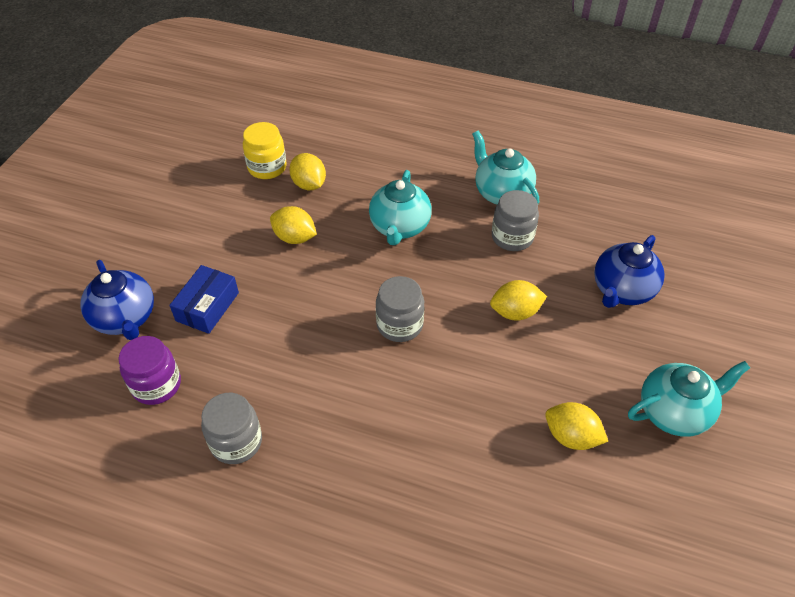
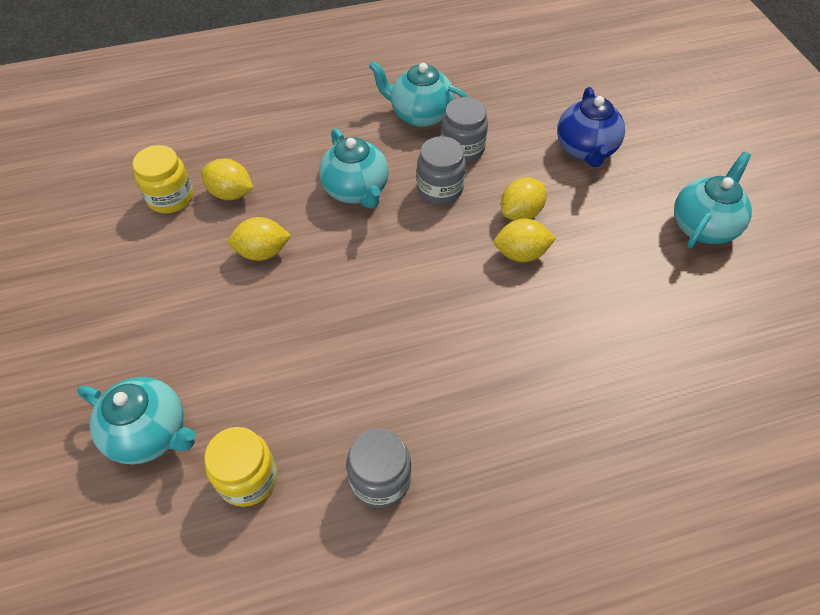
camera: 35 degrees left, 5 degrees up
(125, 319) = (150, 433): blue teapot -> turquoise teapot
(156, 385) = (248, 478): purple jar -> yellow jar
(207, 307) = (232, 368): blue box -> none
(399, 325) = (434, 278): grey jar -> grey jar (440, 189)
(571, 437) = (651, 291): yellow lemon -> yellow lemon (521, 253)

